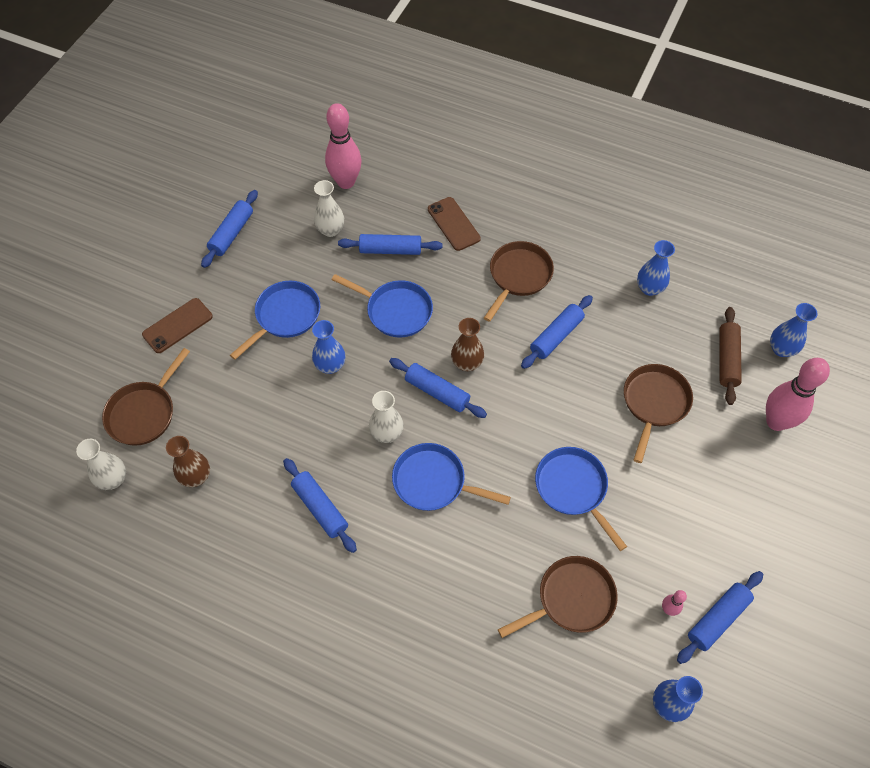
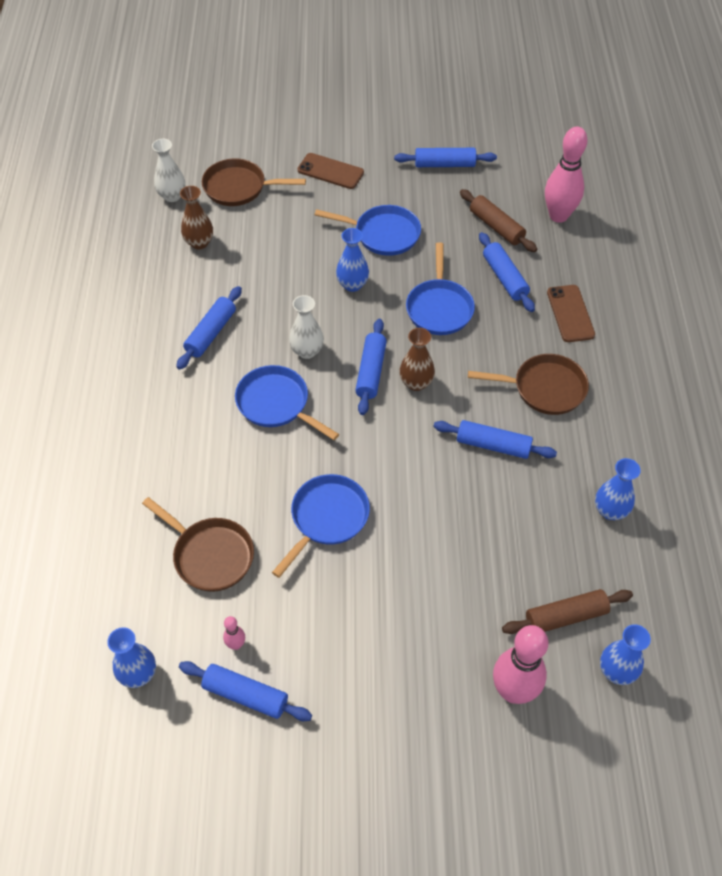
camera: 65 degrees right, 5 degrees down
(330, 230) = (496, 227): white vase -> brown rolling pin
(434, 482) = (276, 404): blue pan -> blue pan turned 45 degrees counterclockwise
(453, 224) = (570, 313): brown phone -> brown phone turned 45 degrees counterclockwise
(654, 403) = (465, 560): brown pan -> none

